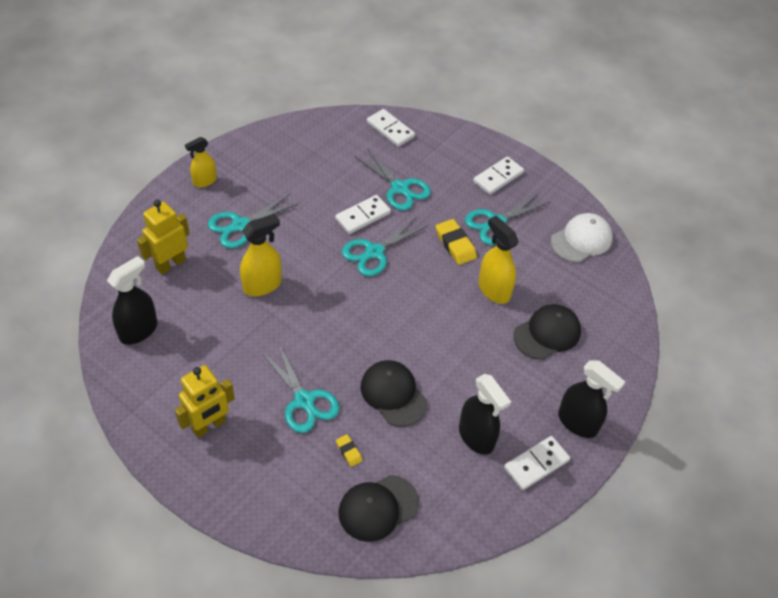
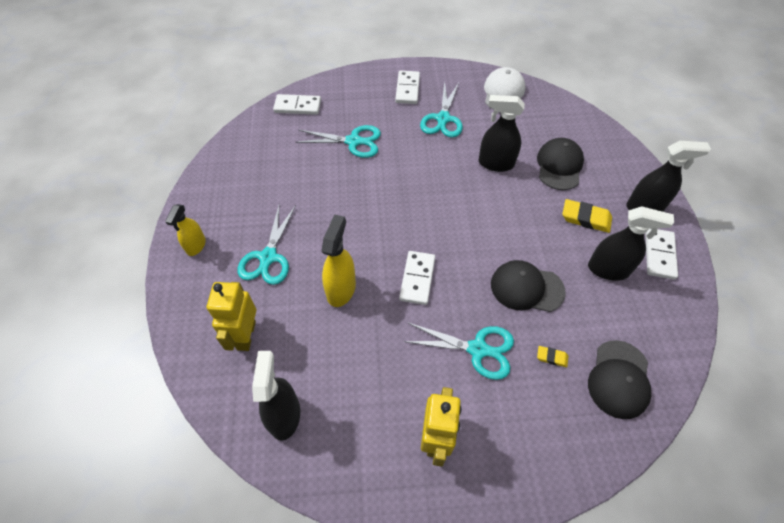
camera: 40 degrees left, 5 degrees up
(363, 216) = (352, 180): white domino -> white domino (417, 279)
(374, 252) = (391, 198): turquoise scissors -> none
(455, 244) = (436, 152): yellow eraser -> yellow eraser (585, 218)
(493, 290) = (495, 163): yellow spray bottle -> black spray bottle

